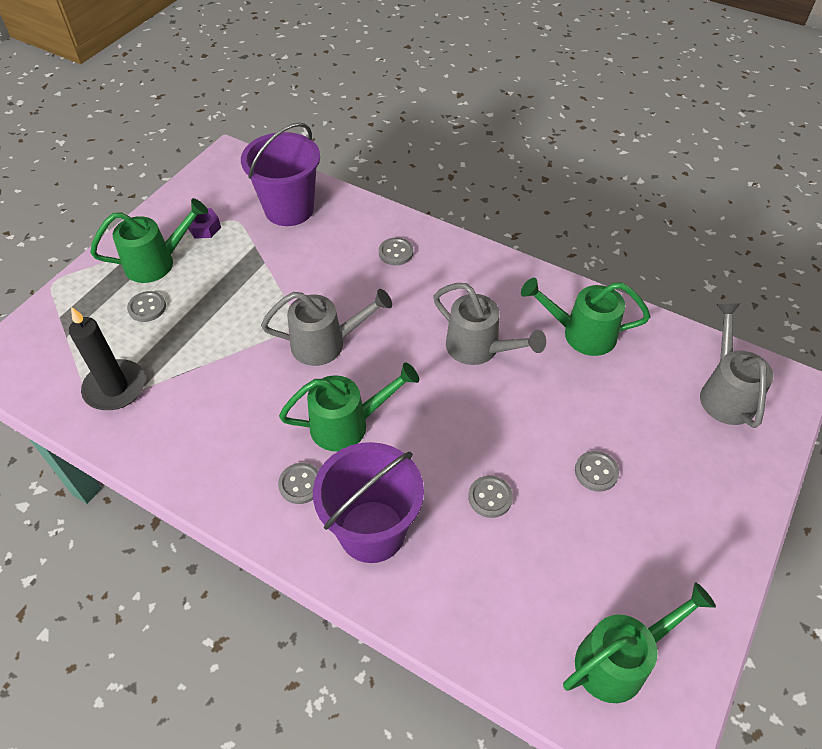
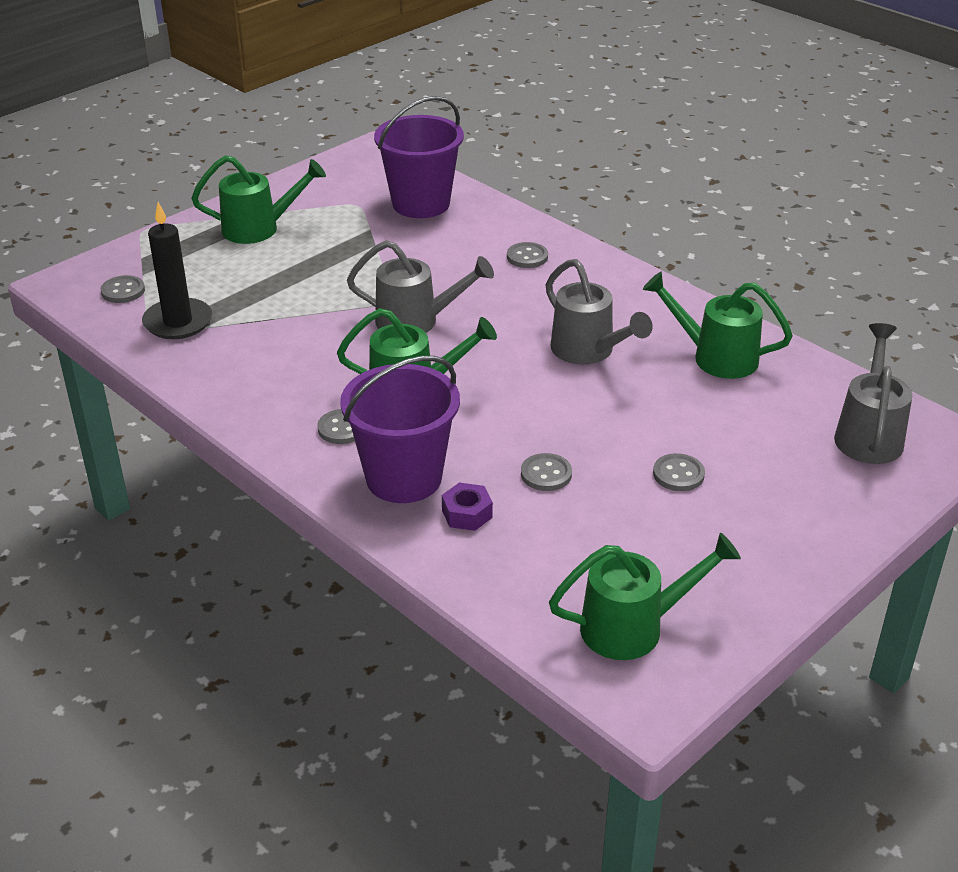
camera: 15 degrees right, 15 degrees down
(147, 307) = (235, 264): grey button -> grey button (123, 291)
(204, 228) = (321, 207): purple nut -> purple nut (467, 514)

